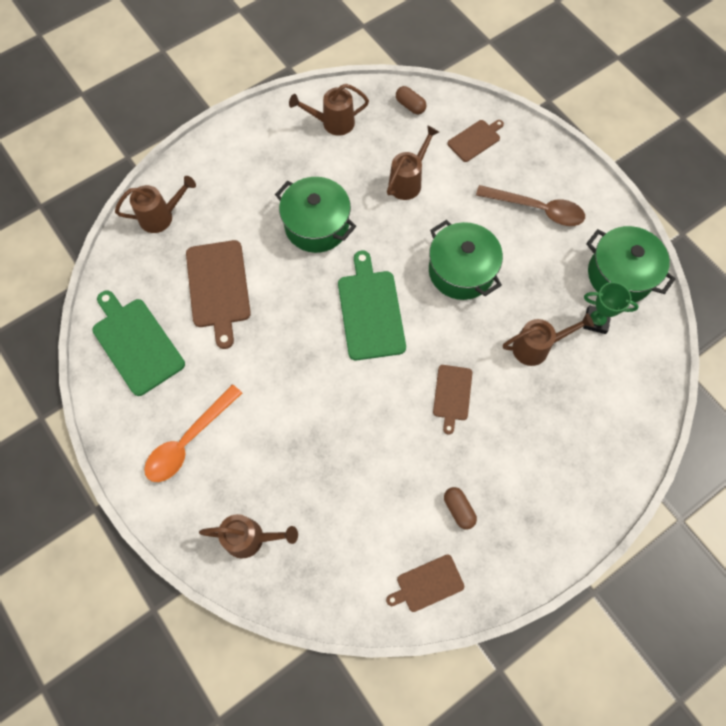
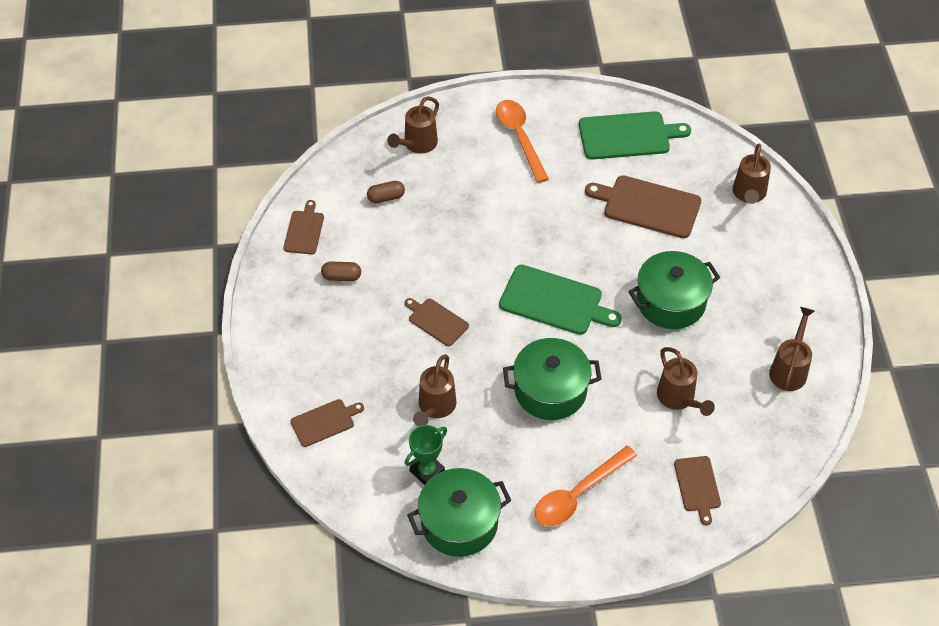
camera: 120 degrees right, 15 degrees down
(410, 106) = (776, 449): brown capsule -> brown capsule (386, 197)
(537, 209) = (578, 494): brown spoon -> orange spoon
(612, 426) = (325, 422): none -> brown cutting board

